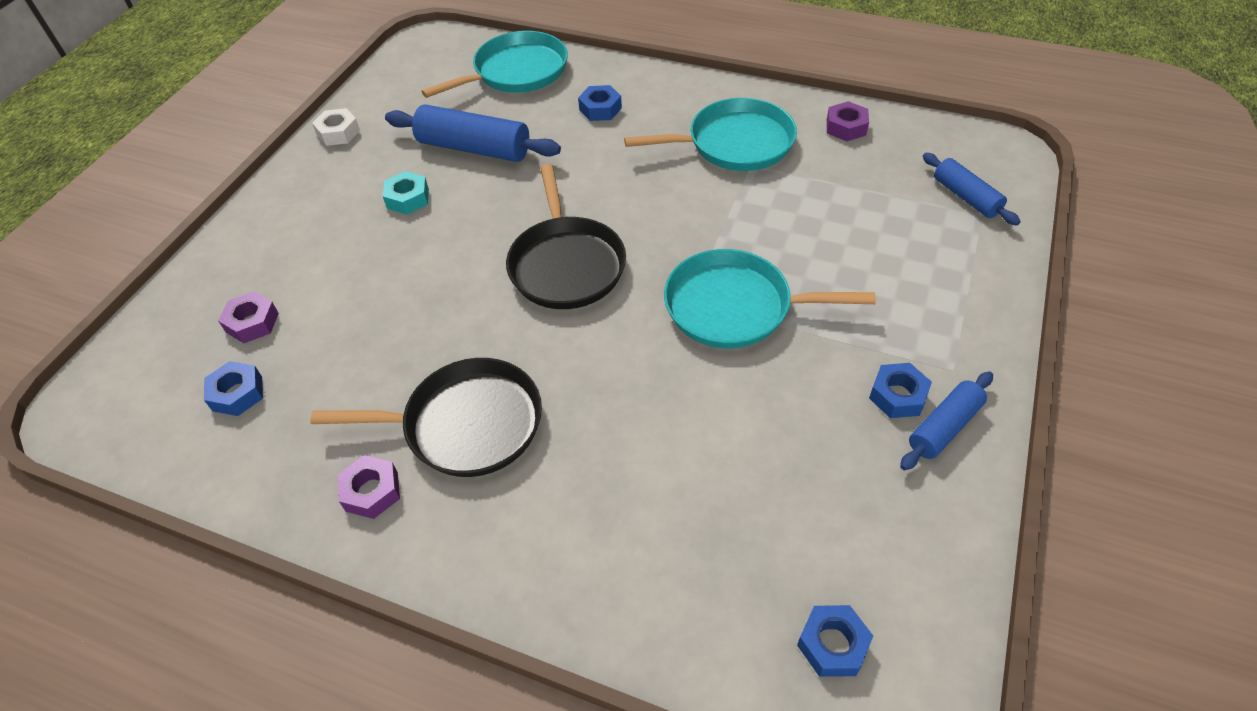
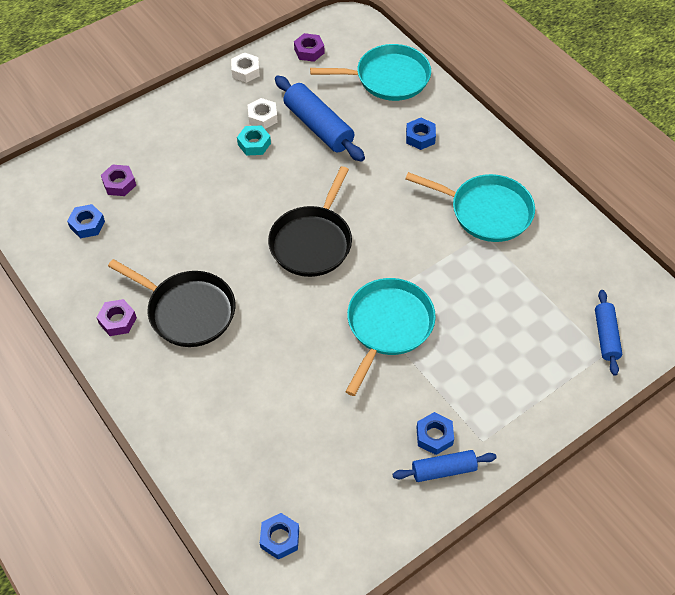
camera: 30 degrees right, 5 degrees up
(397, 168) = (262, 117): none -> white nut
(734, 307) = (388, 326): turquoise pan -> turquoise pan turned 75 degrees clockwise
(846, 127) = (574, 239): purple nut -> purple nut (309, 51)

